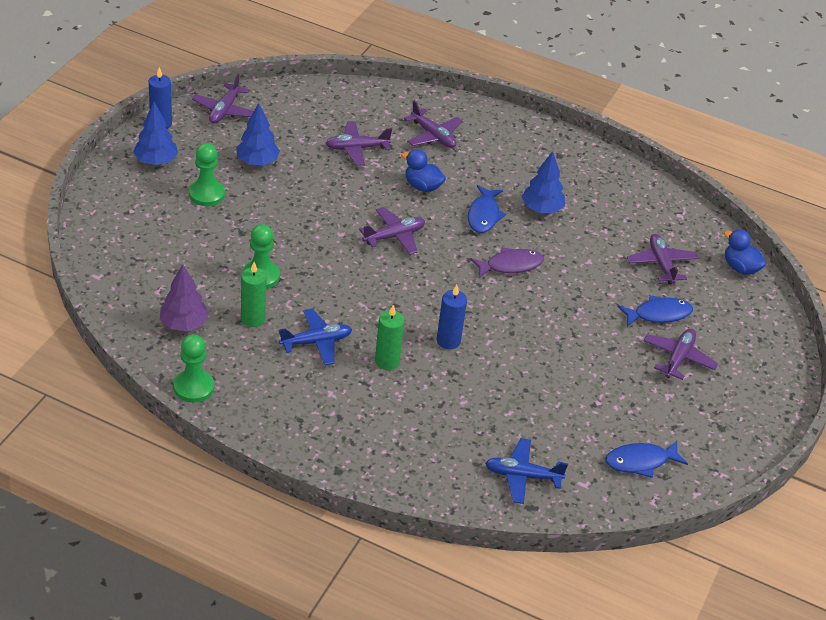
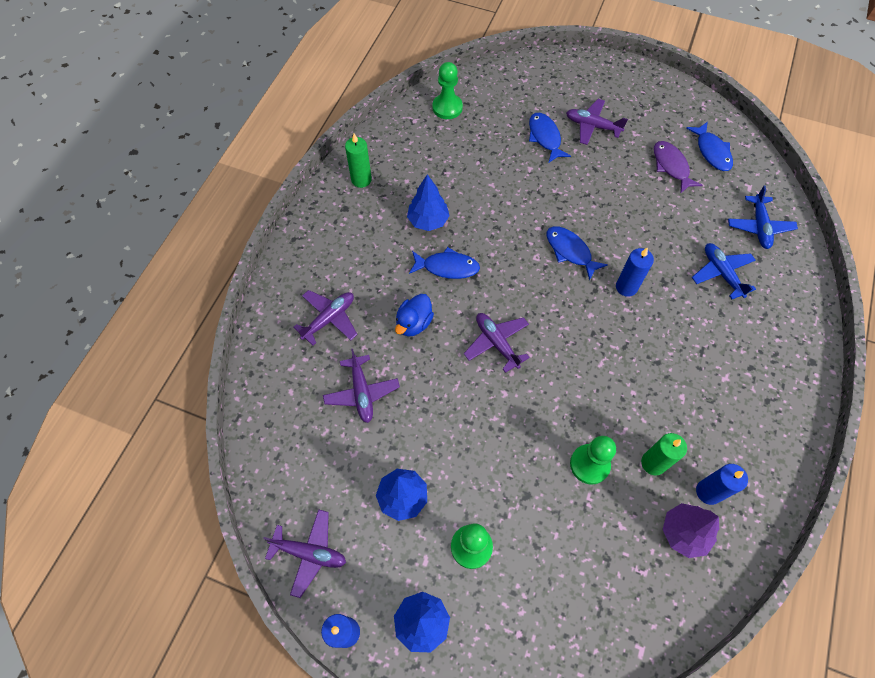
camera: 90 degrees left, 20 degrees up
(194, 387) = (766, 506): green pawn -> green pawn (447, 107)
(217, 350) = (708, 492): none -> blue candle
(316, 342) = (665, 398): blue plane -> blue plane (721, 273)
(387, 361) = (669, 335): green candle -> green candle (361, 180)
(497, 306) = (570, 251): none -> blue fish
(510, 265) = (513, 243): purple fish -> purple fish (671, 166)
(661, 264) = (482, 134): purple plane -> none
(740, 268) = (473, 83): blue duck -> none

